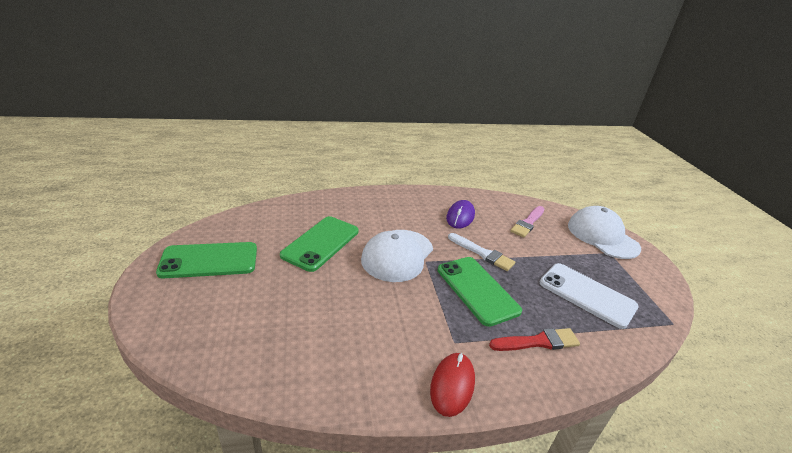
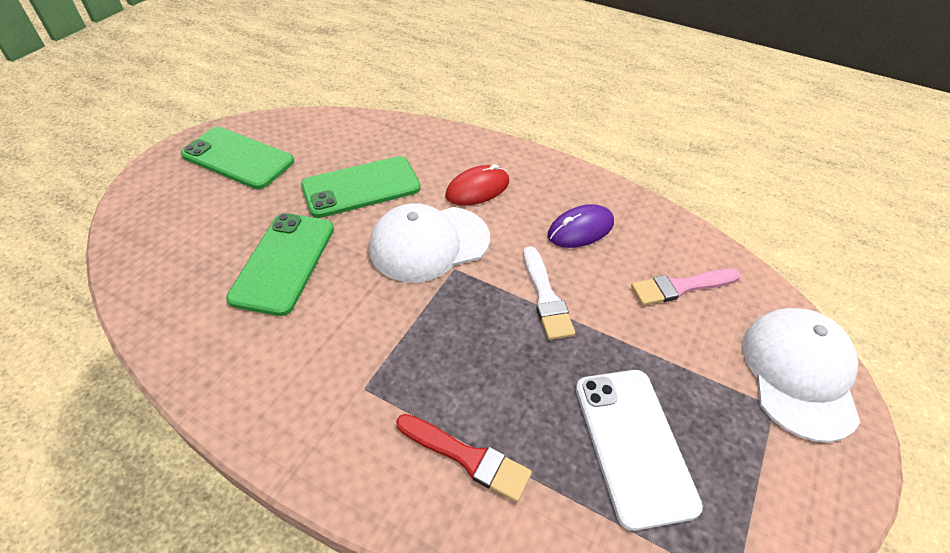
camera: 40 degrees right, 15 degrees up
(452, 385) = (300, 434): red mouse -> red mouse (477, 189)
(477, 290) = (474, 342): green phone -> green phone (284, 262)

